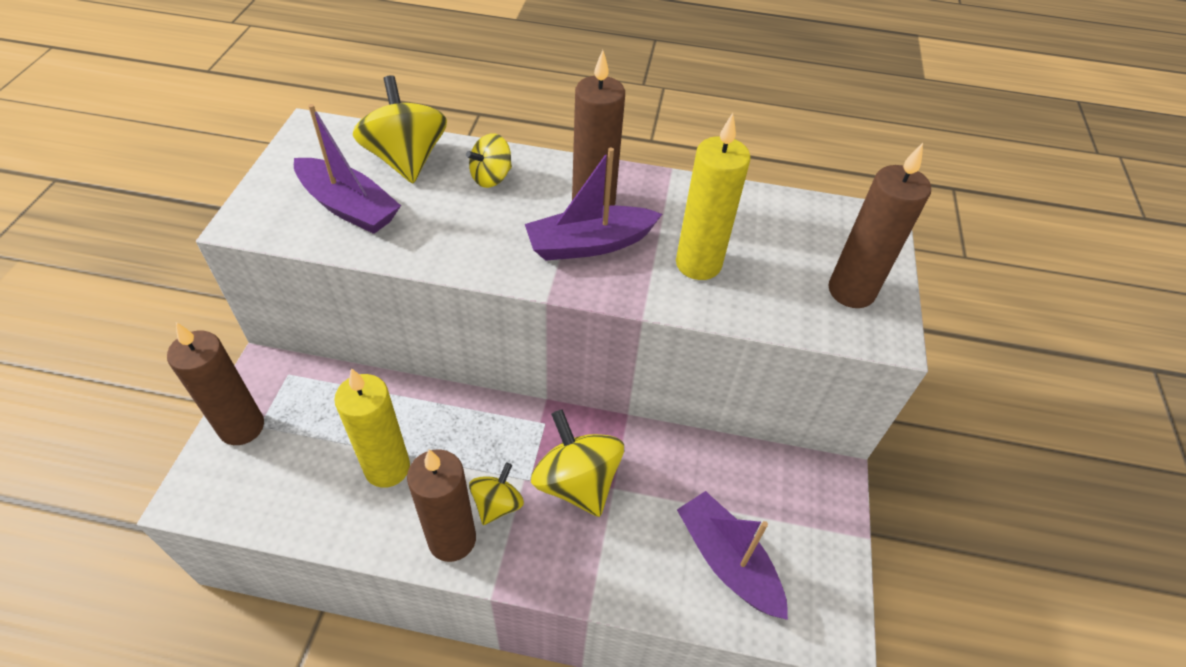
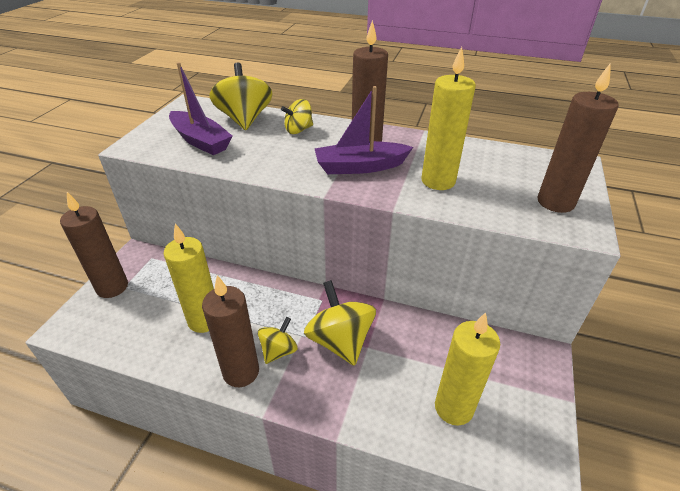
camera: 10 degrees right, 10 degrees down
(727, 561) = (453, 408): purple boat -> yellow candle

